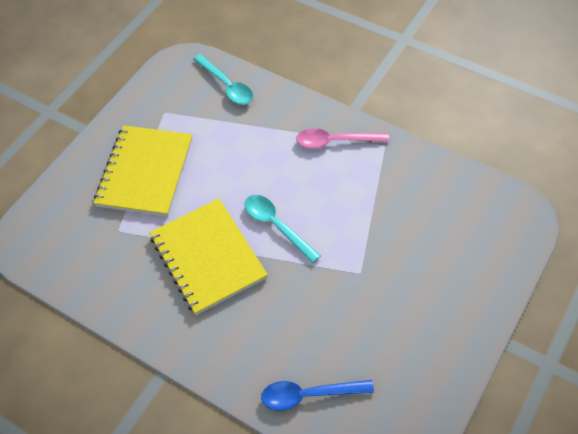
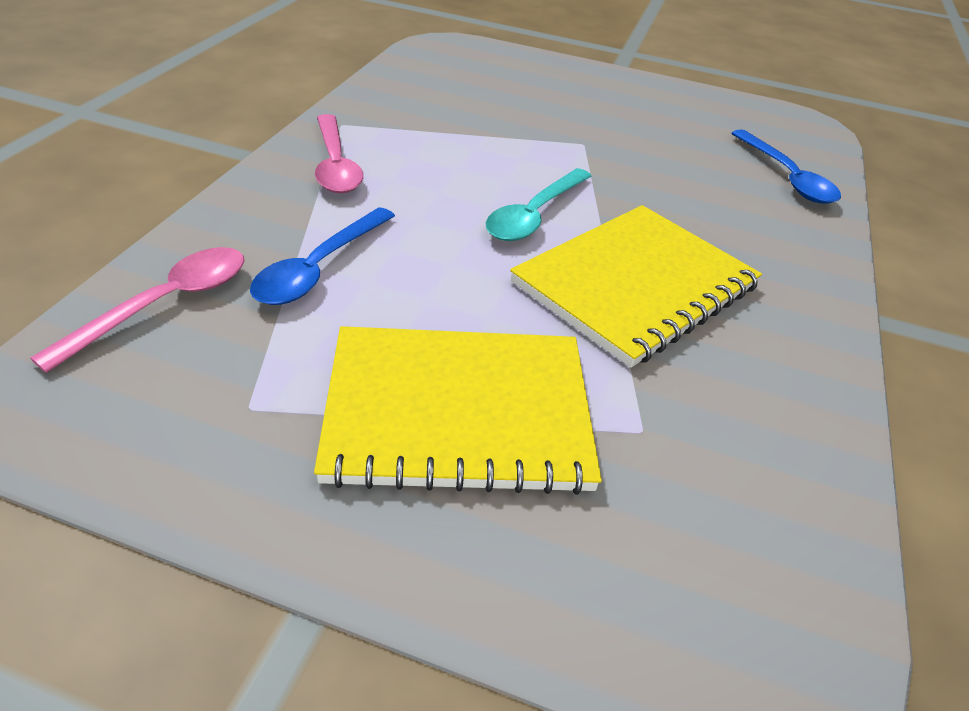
camera: 110 degrees left, 15 degrees down
(226, 85) = (164, 304): turquoise spoon -> pink spoon
(243, 133) = (319, 268): none -> blue spoon

